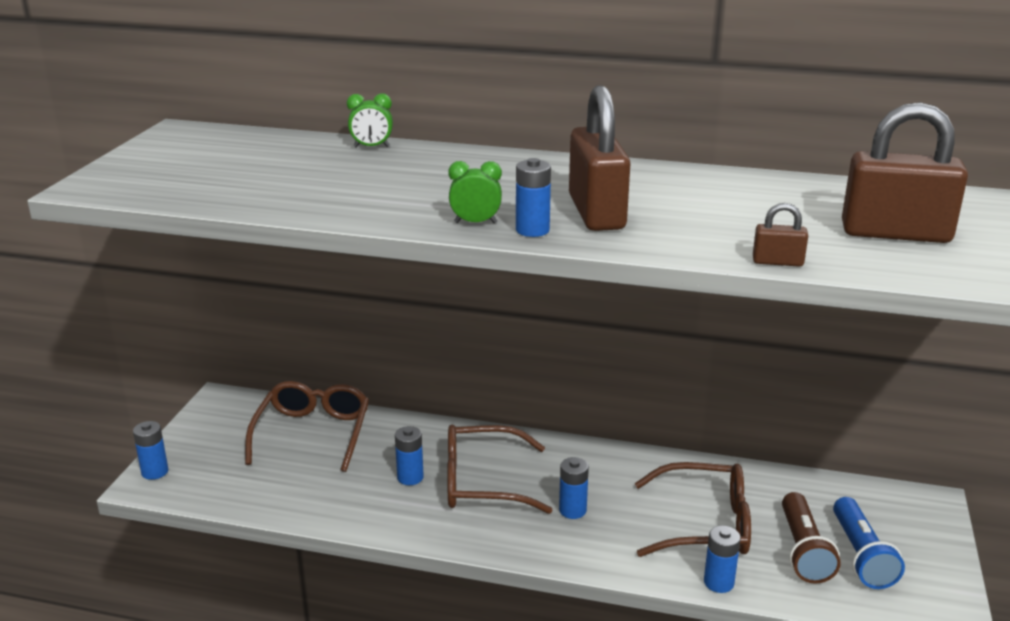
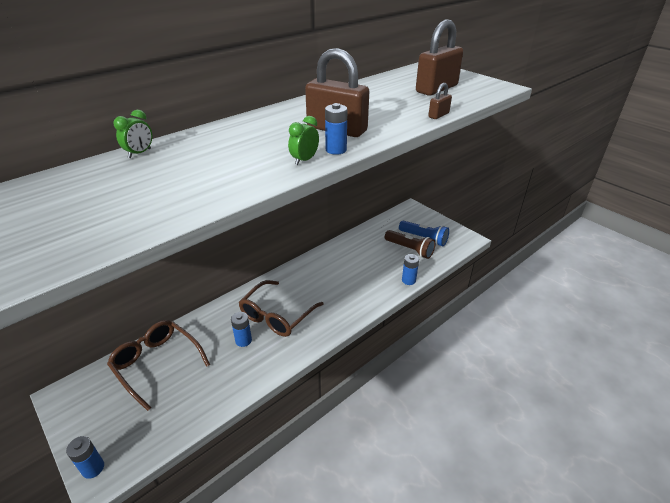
camera: 55 degrees left, 10 degrees up
(572, 510) = (327, 296): blue battery -> none
(705, 524) = (373, 264): brown glasses -> none

